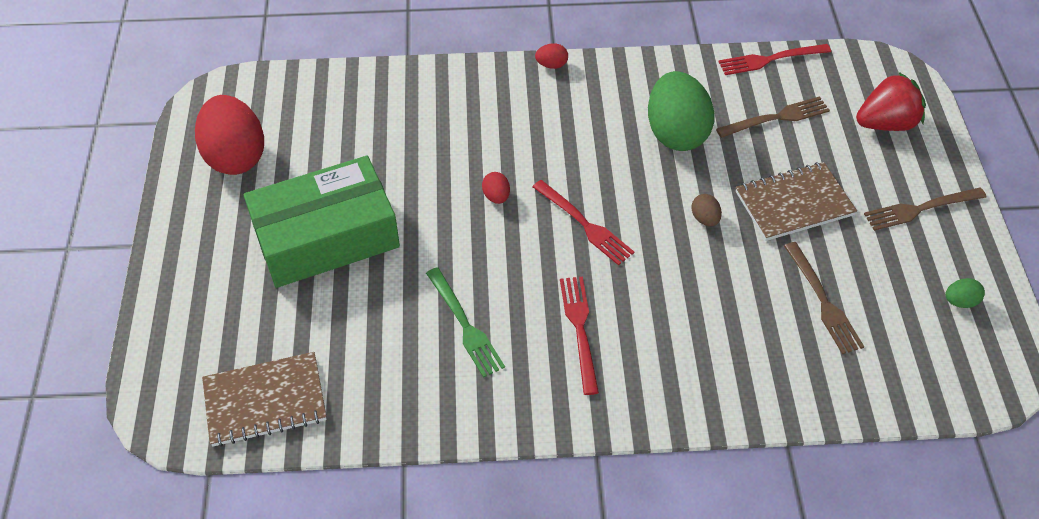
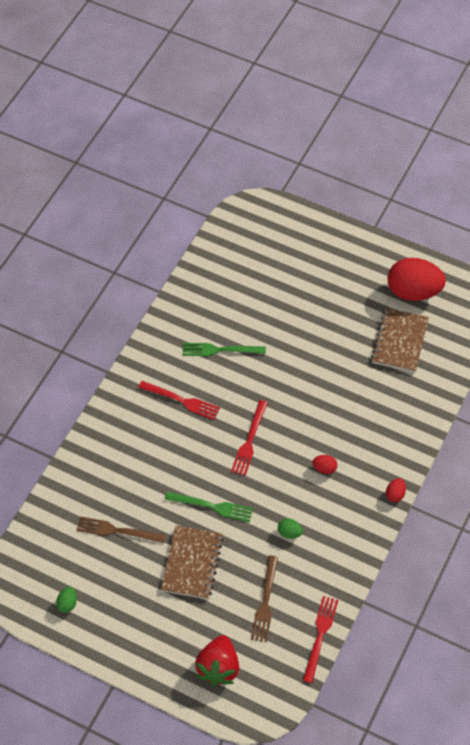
camera: 120 degrees right, 5 degrees up
(265, 401) = (232, 249): brown notebook -> brown notebook (399, 341)
(326, 236) = (322, 312): green box -> none
(496, 196) = (300, 407): red egg -> red egg (324, 468)
(585, 225) = (249, 441): red fork -> red fork turned 60 degrees counterclockwise
(676, 133) = (289, 533): green egg -> green egg, size x0.41
(704, 219) = (213, 506): brown egg -> green fork
(920, 209) = (141, 633): brown fork -> none

